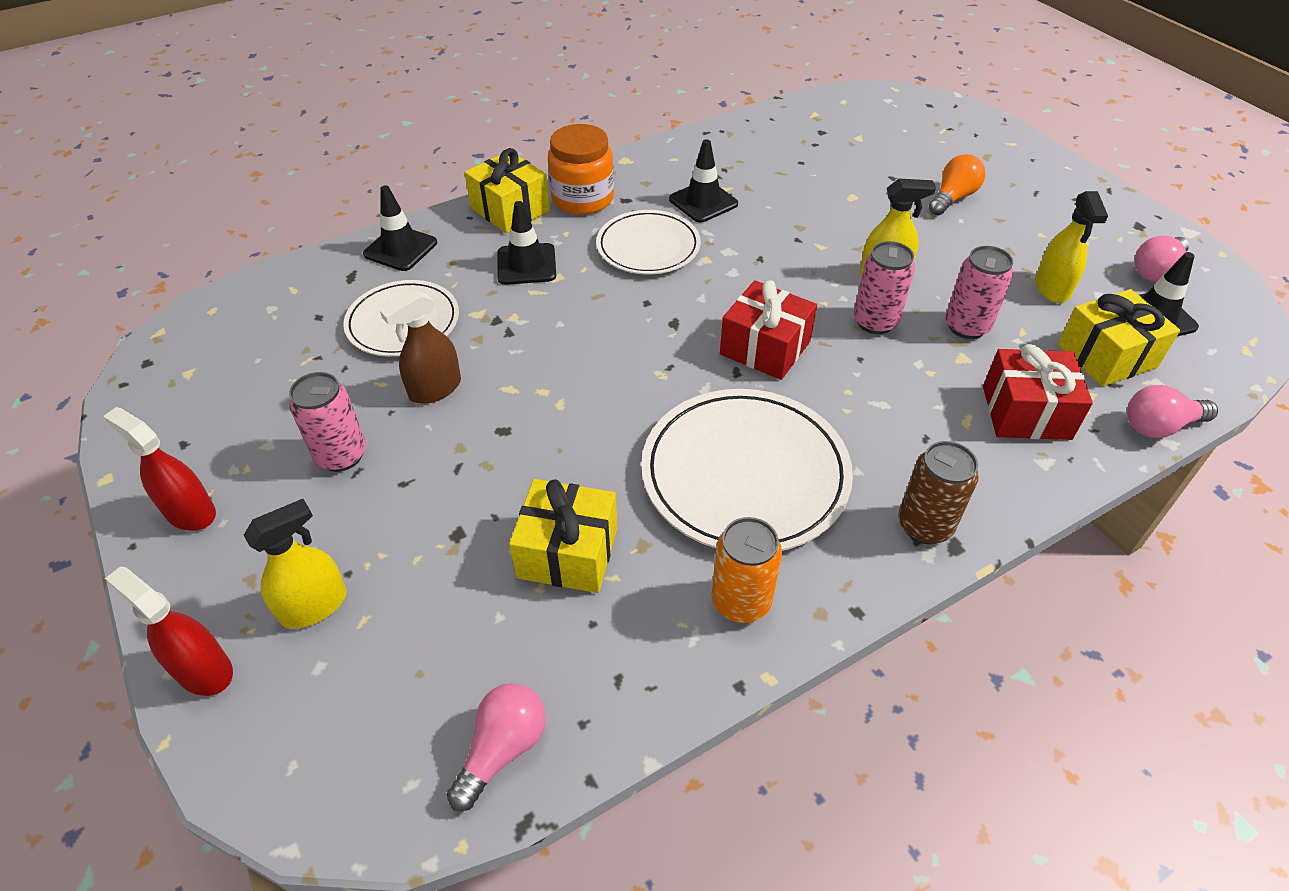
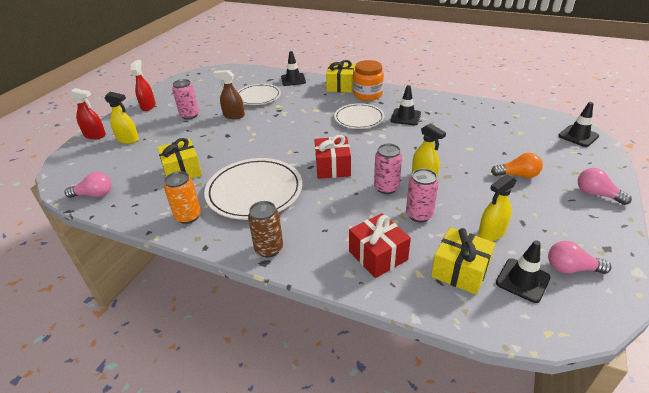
camera: 55 degrees right, 10 degrees down
(204, 670) = (95, 135): red spray bottle -> red spray bottle turned 105 degrees clockwise
(526, 264) = (315, 102): black traffic cone -> black traffic cone (578, 136)
(1159, 426) = (424, 310): pink light bulb -> pink light bulb (596, 194)

